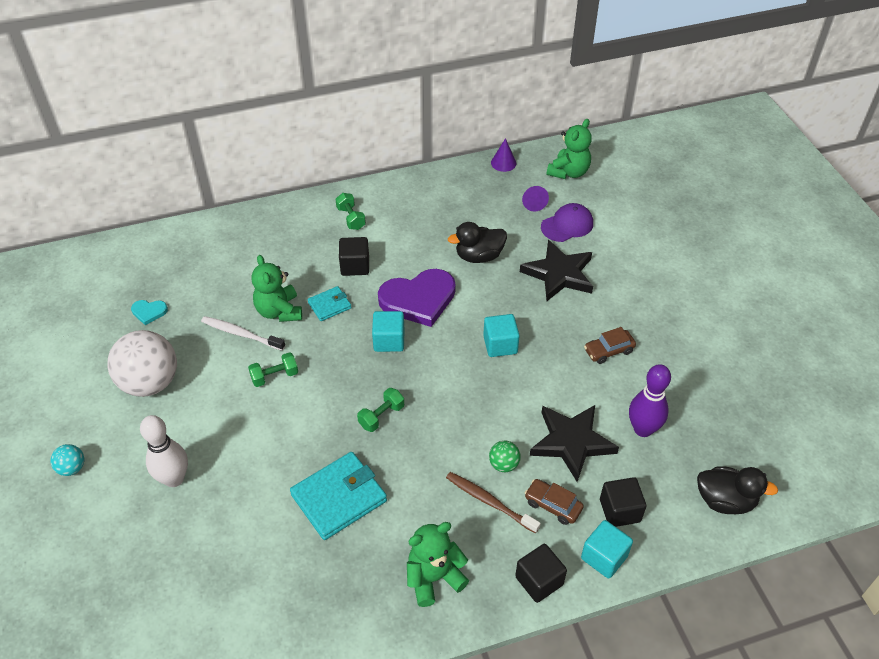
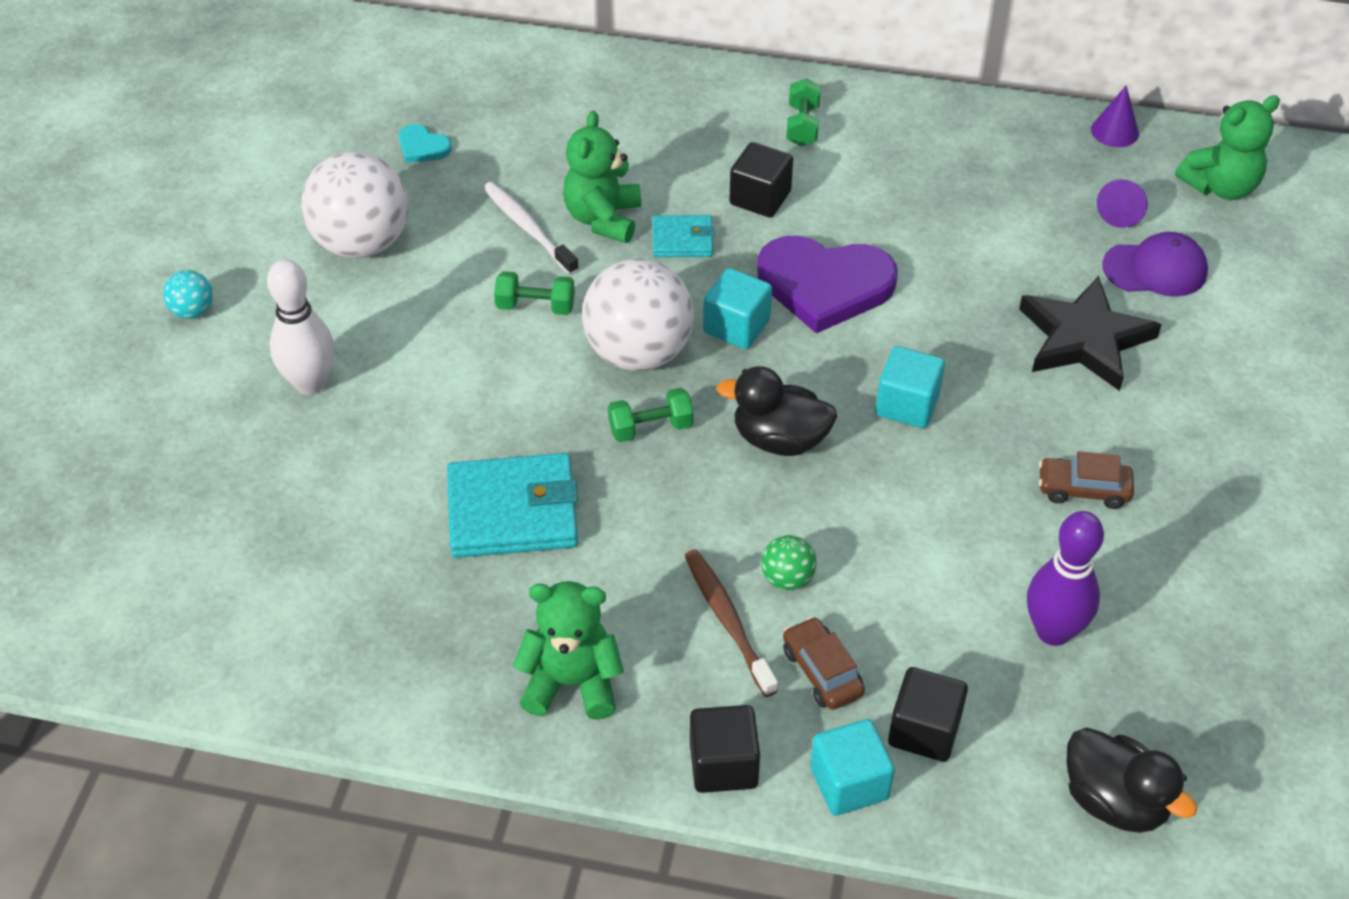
camera: 30 degrees right, 0 degrees up
(347, 378) = (638, 353): none -> white ball
(479, 256) = (968, 259): black duck -> black duck (779, 439)
(571, 442) = (918, 596): black star -> none

